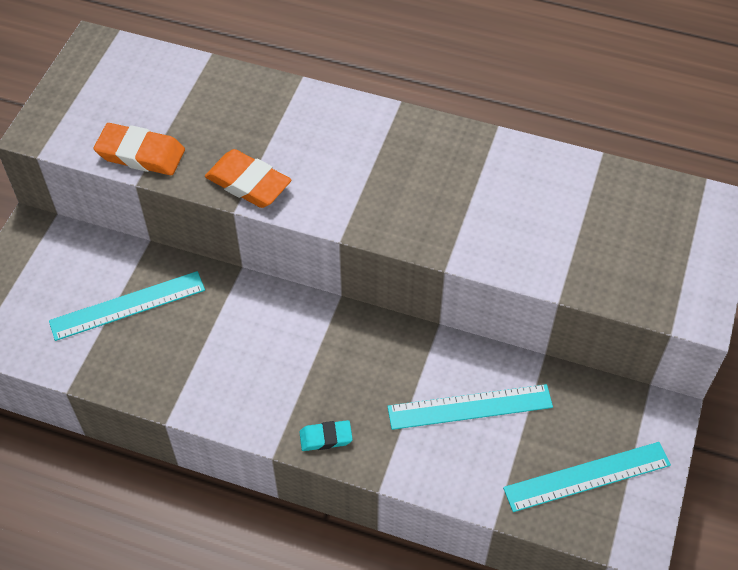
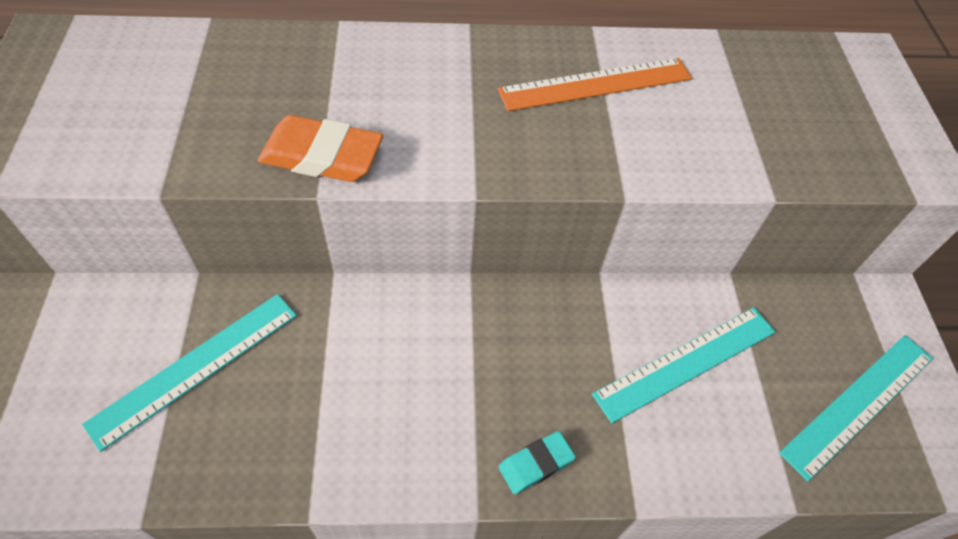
camera: 25 degrees left, 0 degrees up
(141, 154) = (154, 154): orange eraser -> none
(472, 177) = (596, 84): none -> orange ruler

